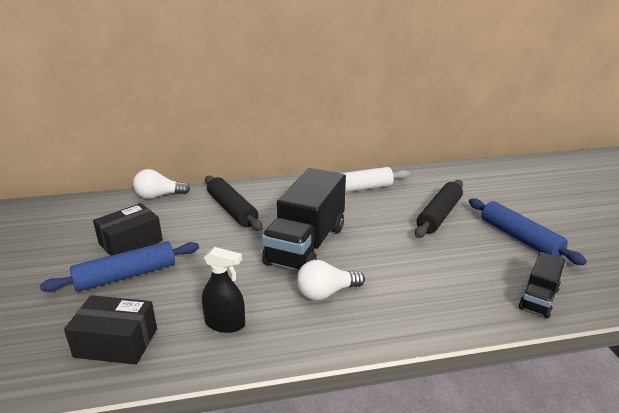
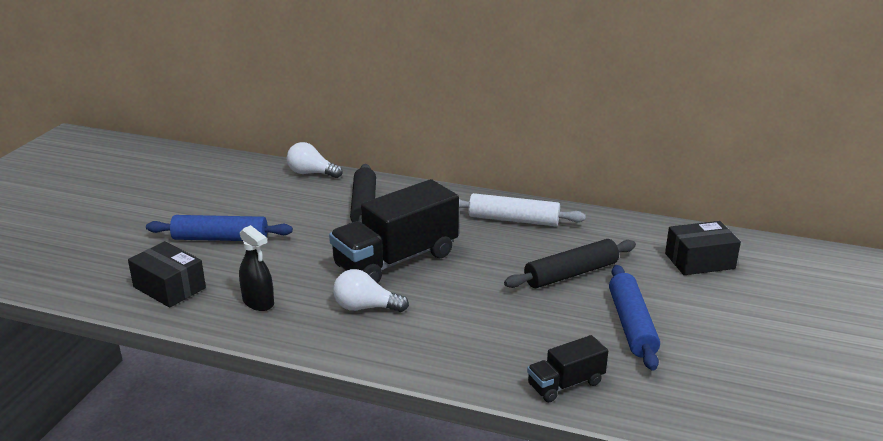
camera: 30 degrees right, 0 degrees up
(131, 242) = (248, 211): black box -> black box (699, 261)

